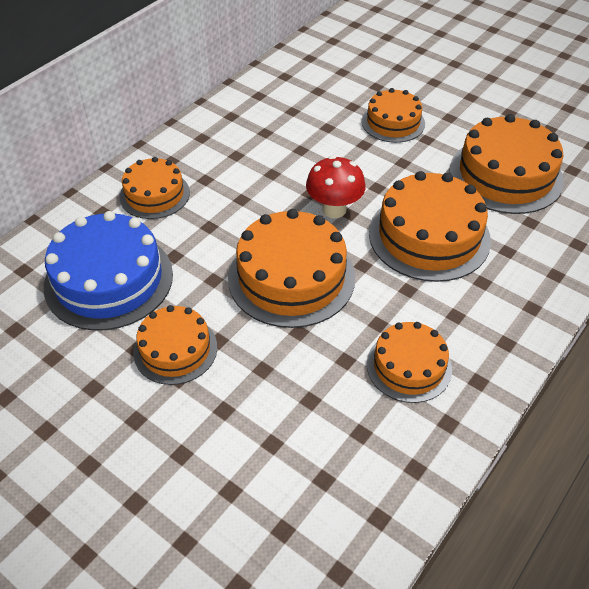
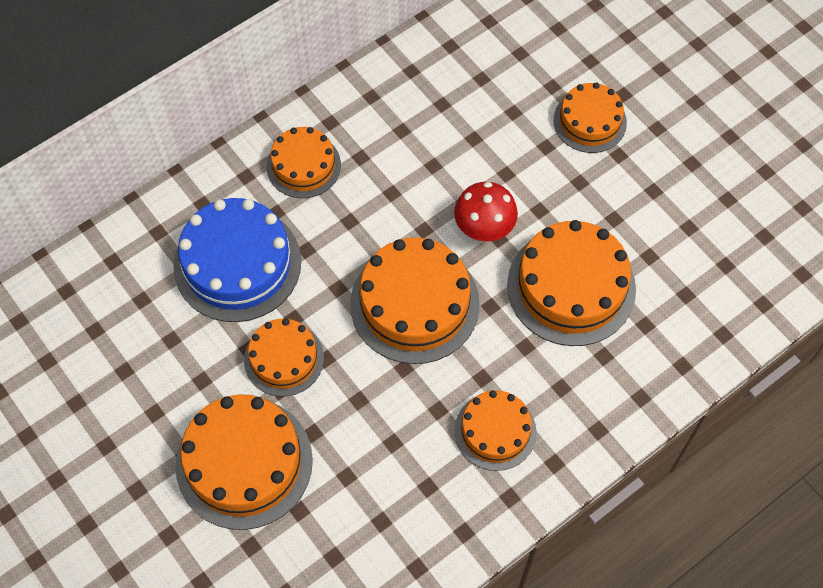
camera: 15 degrees right, 15 degrees up
(505, 175) = (686, 226): orange cake -> orange cake (244, 462)

